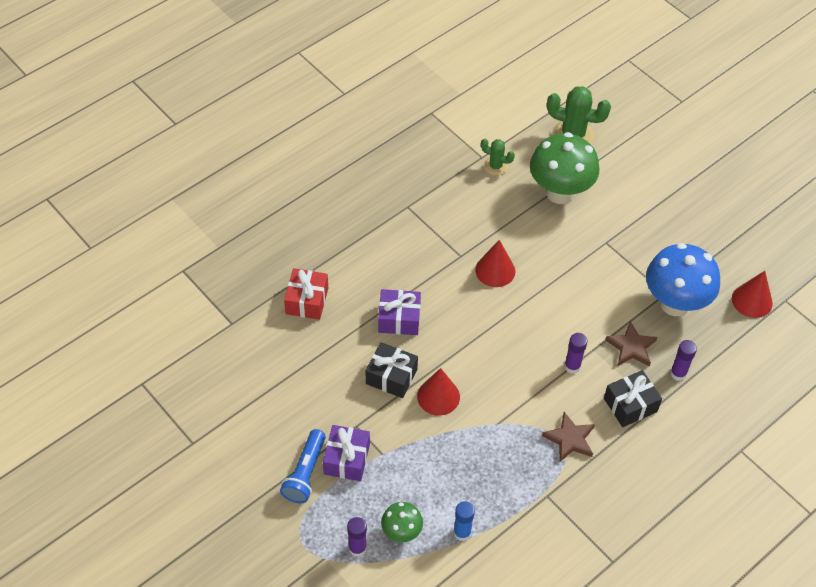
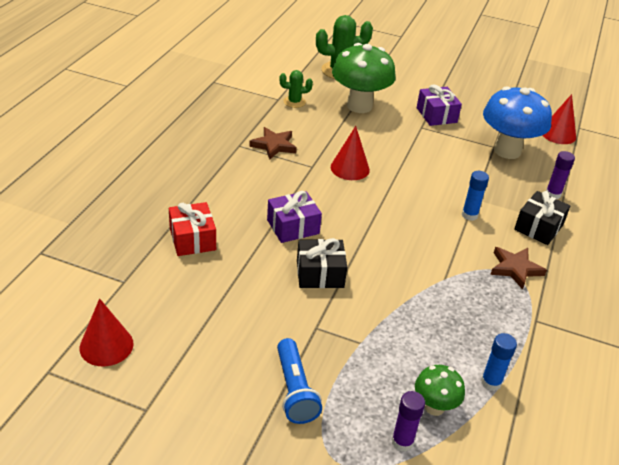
camera: 30 degrees left, 15 degrees down
(346, 459) = (328, 360): purple gift -> purple gift (436, 115)
(438, 396) = (376, 275): red cone -> red cone (106, 345)
(572, 366) = (469, 215): purple glue stick -> blue glue stick
(631, 347) = (502, 188): brown star -> brown star (274, 145)

